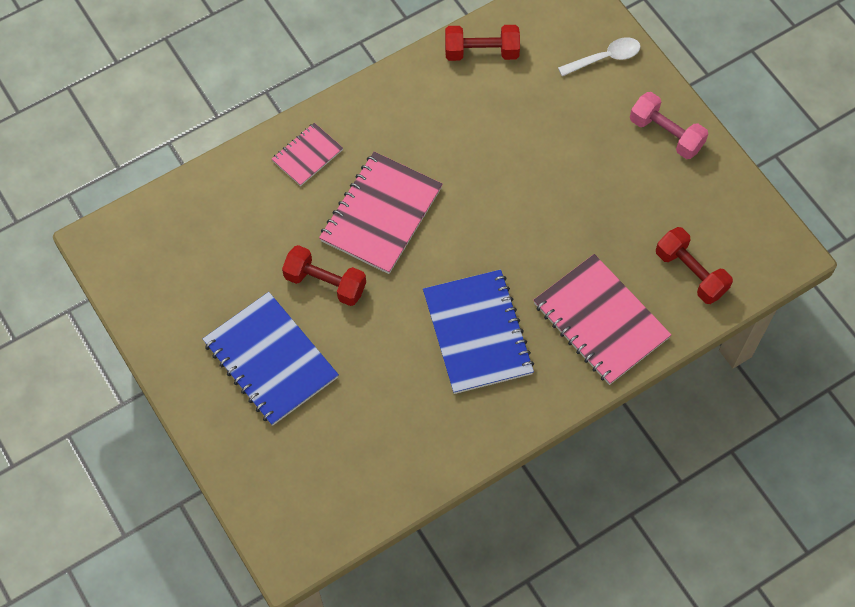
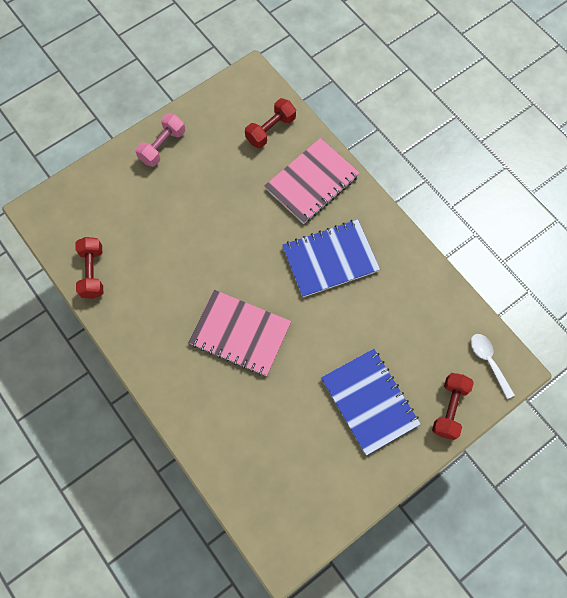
camera: 95 degrees left, 5 degrees up
(270, 360) = (369, 401): blue notebook -> blue notebook turned 75 degrees counterclockwise
(307, 155) = (191, 395): pink notebook -> none
(325, 283) = (301, 368): red dumbbell -> red dumbbell (449, 408)
(605, 58) = (98, 187): white spoon -> white spoon (488, 362)

